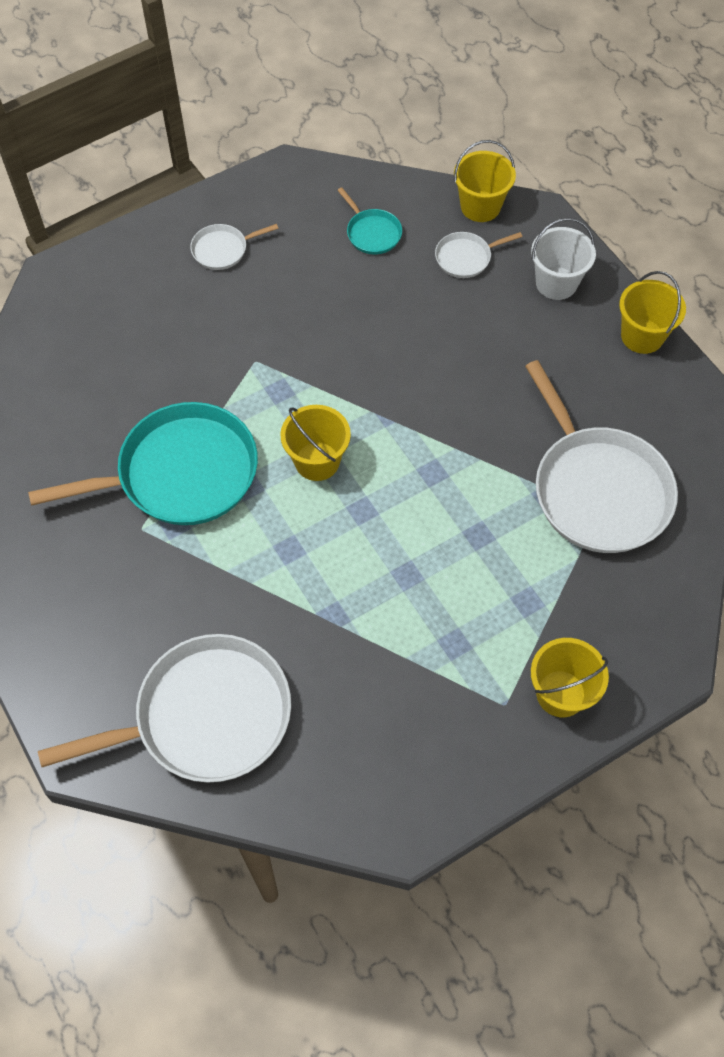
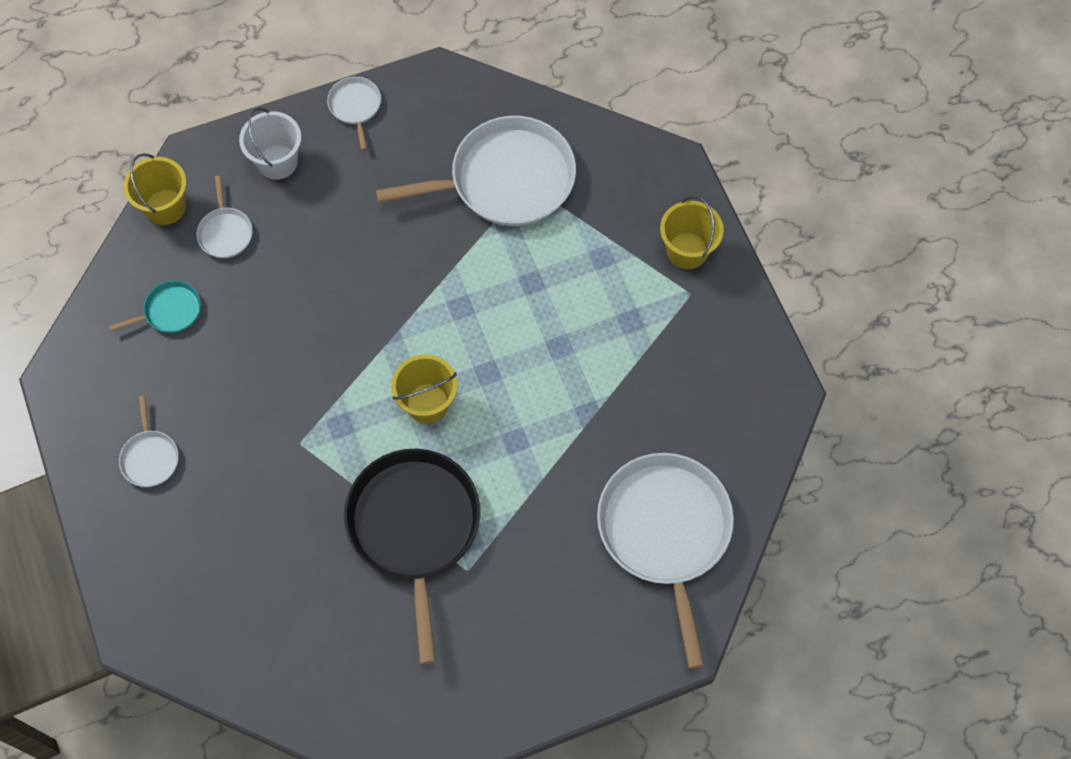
camera: 80 degrees left, 5 degrees up
(180, 473) = (414, 528): turquoise pan -> black pan
(642, 336) = (355, 107): yellow bucket -> white pan

